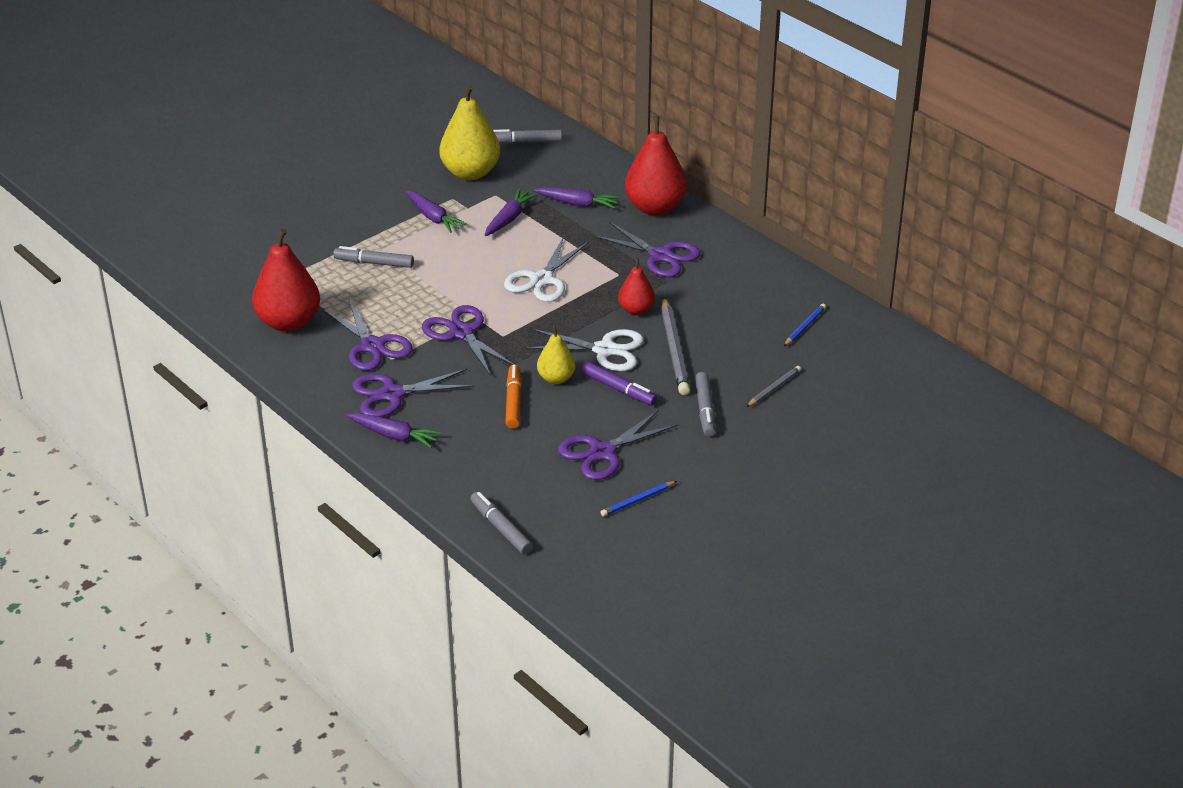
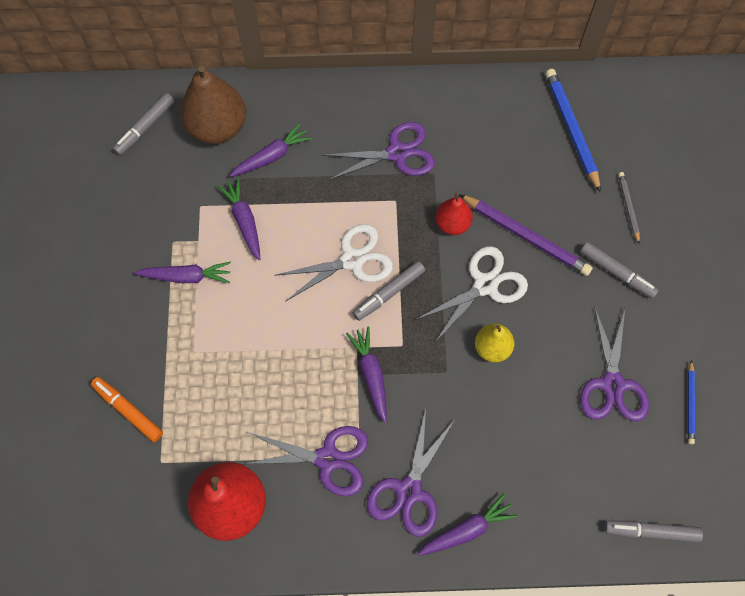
camera: 50 degrees left, 30 degrees up
(374, 263) = (208, 371): grey marker -> grey marker (389, 293)
(461, 333) = (371, 374): purple scissors -> purple carrot
(470, 172) = (149, 200): yellow pear -> none
(513, 401) = (496, 402): orange marker -> orange marker (128, 411)
(542, 280) = (352, 260): white scissors -> white scissors turned 90 degrees counterclockwise
(568, 170) = (217, 128): none -> brown pear
(618, 389) = (543, 313): purple marker -> none
(655, 207) = (329, 108): red pear -> none
(674, 350) = (526, 236): grey pencil -> purple pencil
(804, 327) = (571, 129): blue pencil -> blue pencil, size x1.88

